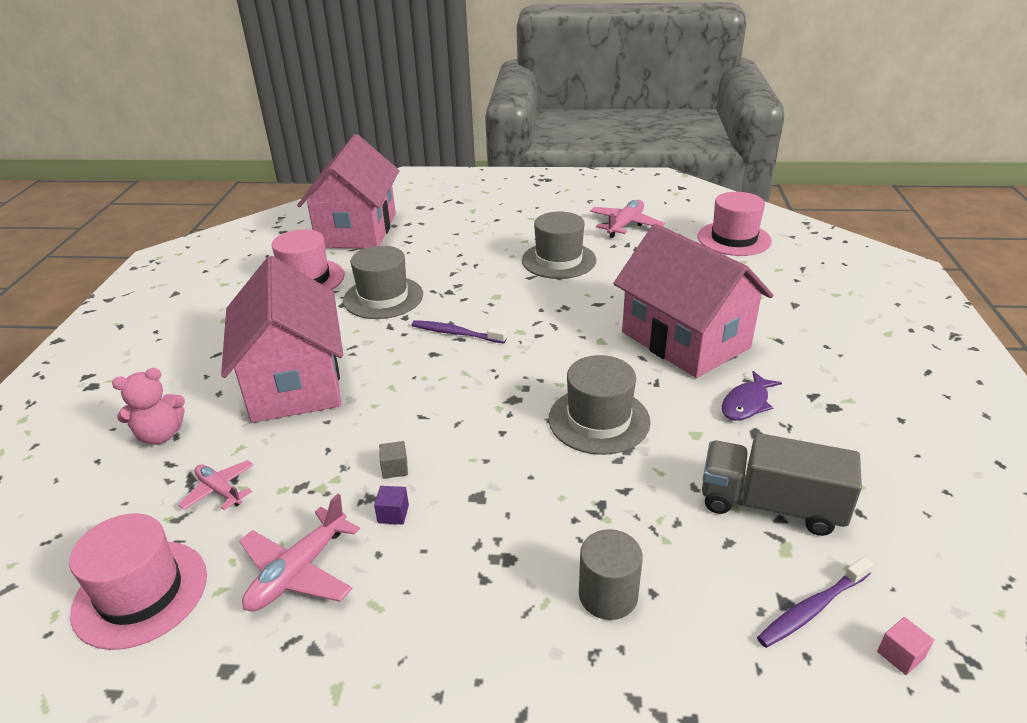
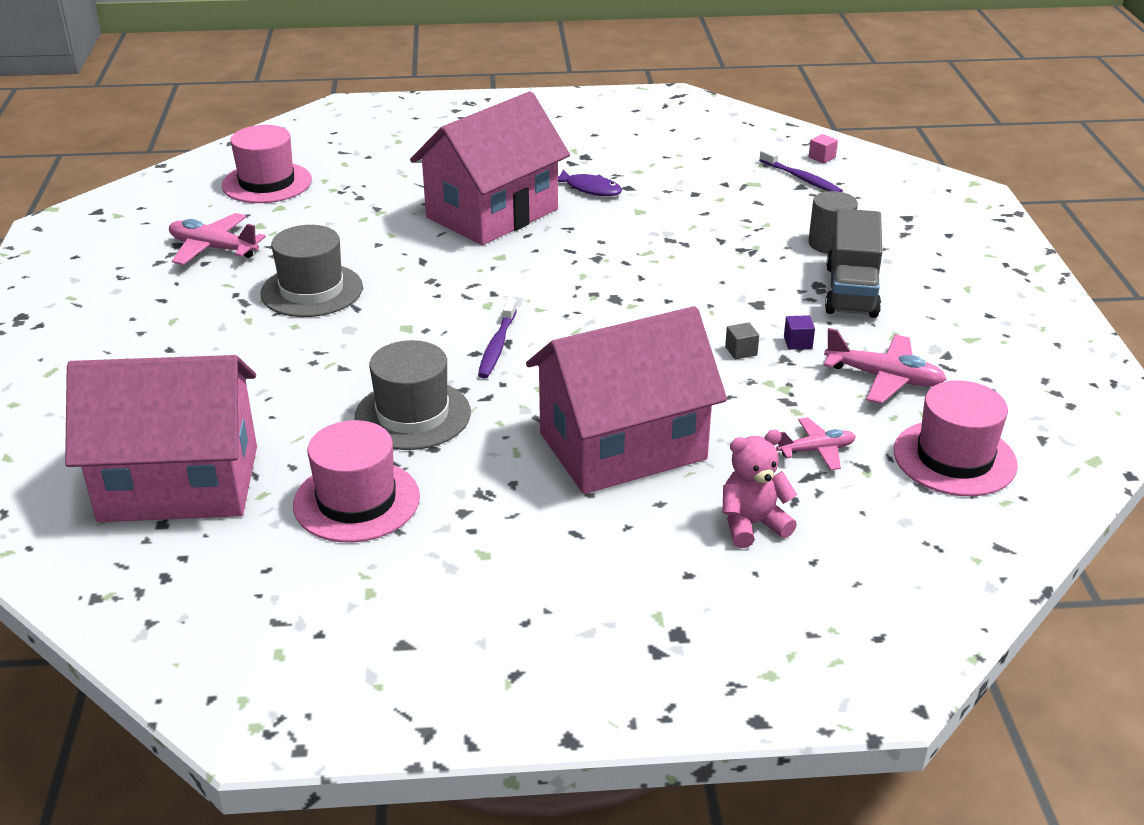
camera: 100 degrees left, 0 degrees up
(161, 435) = (752, 524): pink teddy bear -> pink teddy bear turned 75 degrees counterclockwise
(219, 490) = (816, 450): pink plane -> pink plane turned 135 degrees counterclockwise
(599, 420) = (634, 253): grey hat -> none
(770, 505) = (712, 186): grey truck -> grey truck (851, 291)

